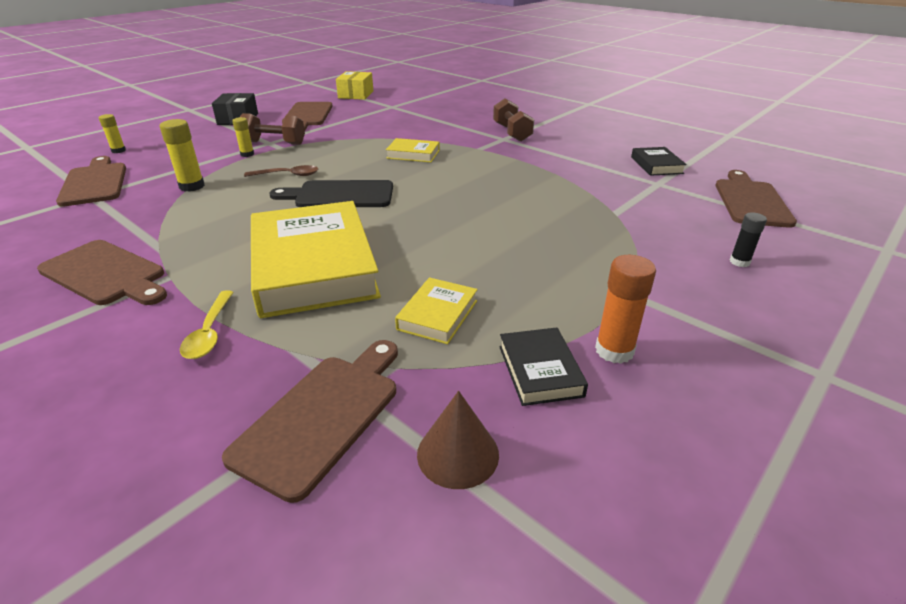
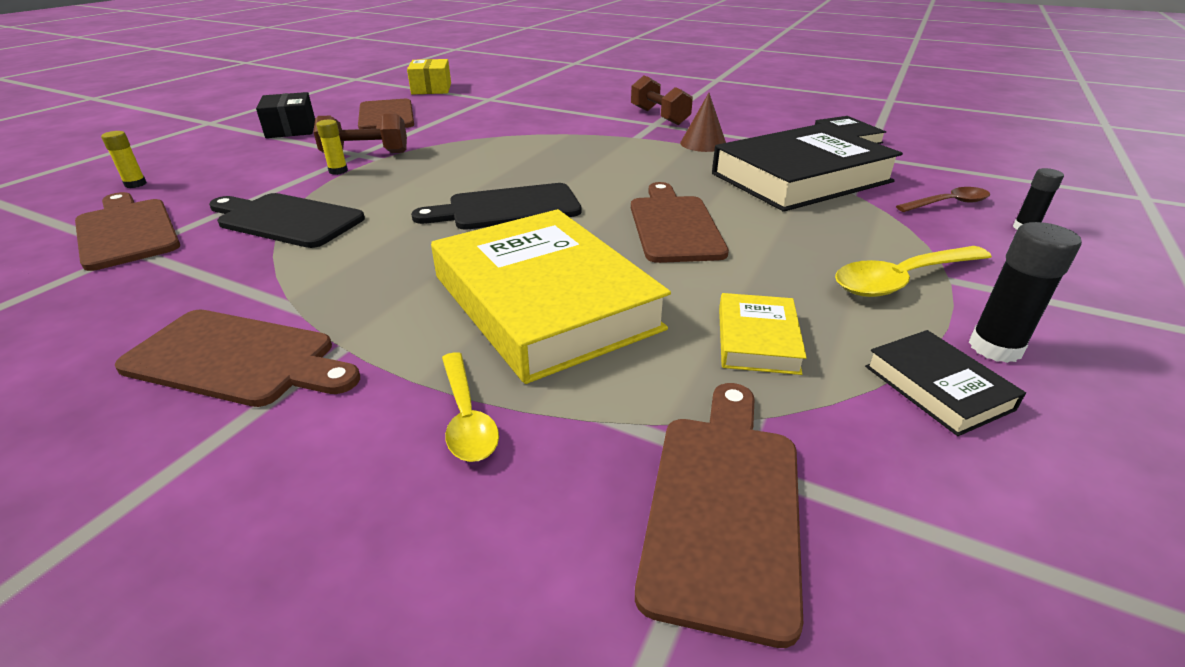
camera: 15 degrees left, 0 degrees up
(192, 186) = (287, 220): yellow glue stick -> black cutting board
(287, 175) = (416, 191): brown spoon -> brown spoon (948, 203)
(413, 154) = (562, 150): yellow book -> none
(458, 454) = (940, 518): brown cone -> brown cone (703, 143)
(583, 196) = (801, 178): none -> black book
(589, 288) = (902, 280): none -> yellow spoon
(614, 350) = (995, 348): orange glue stick -> black glue stick
(751, 201) = (975, 164): brown cutting board -> brown cutting board (674, 226)

